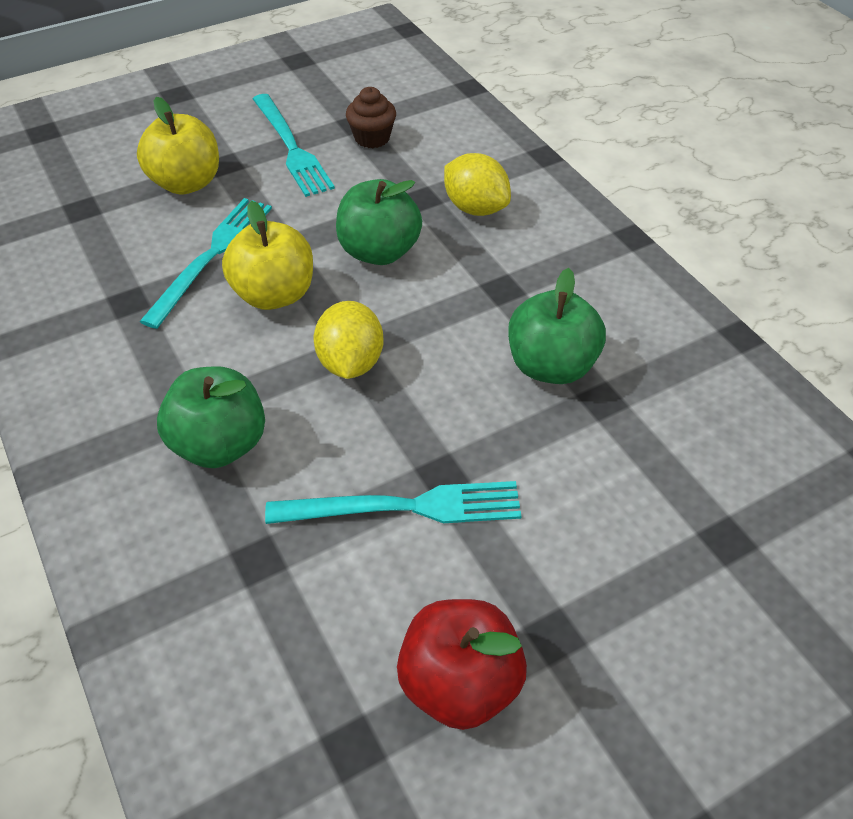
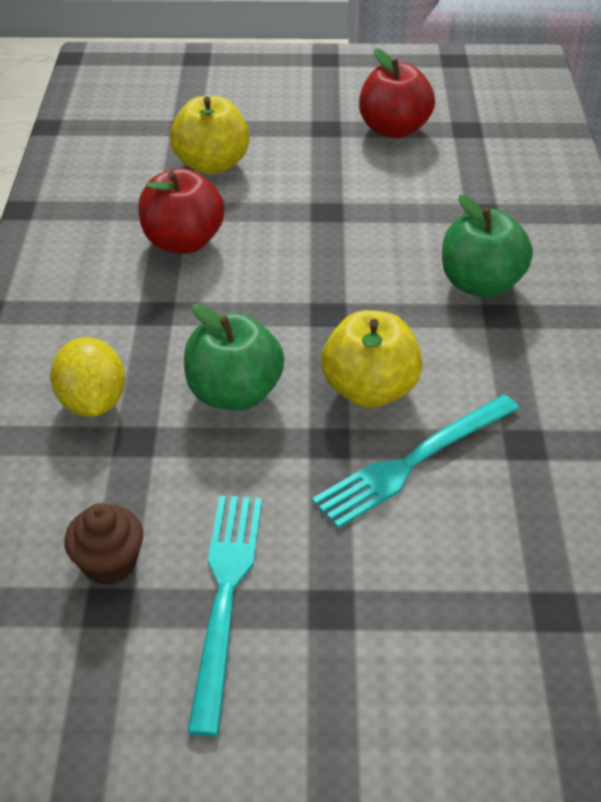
camera: 150 degrees left, 5 degrees down
(186, 183) = (398, 593): yellow apple -> yellow apple (212, 164)
(350, 363) = (339, 302): yellow lemon -> none
(404, 507) = (367, 203): turquoise fork -> none
(551, 366) = (183, 242): green apple -> red apple

